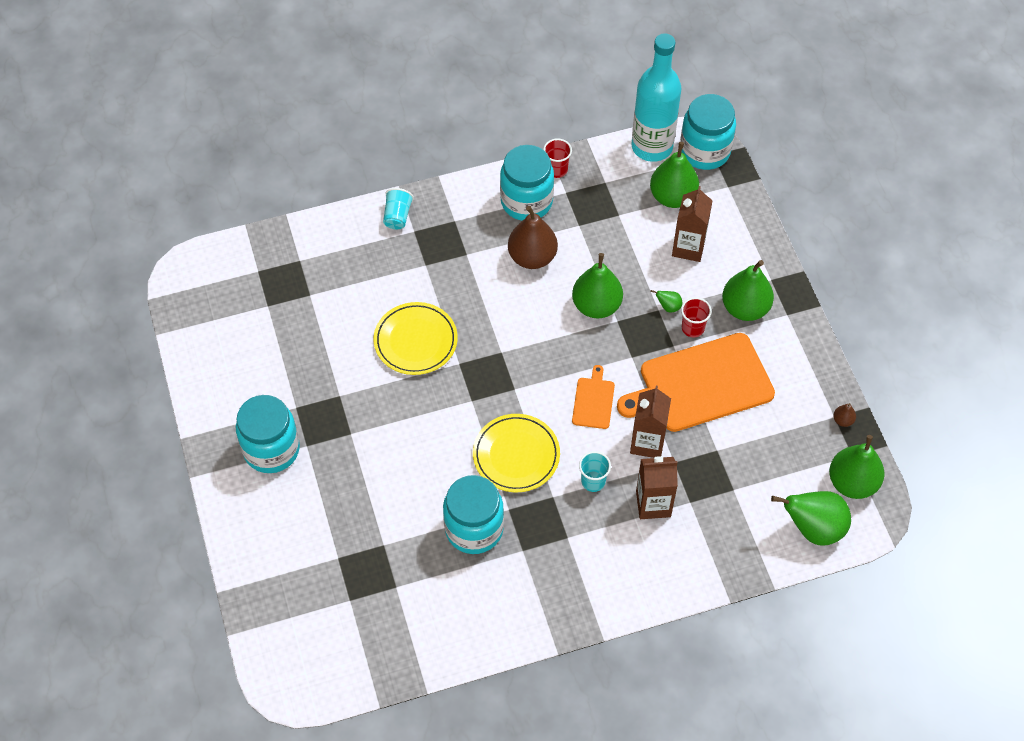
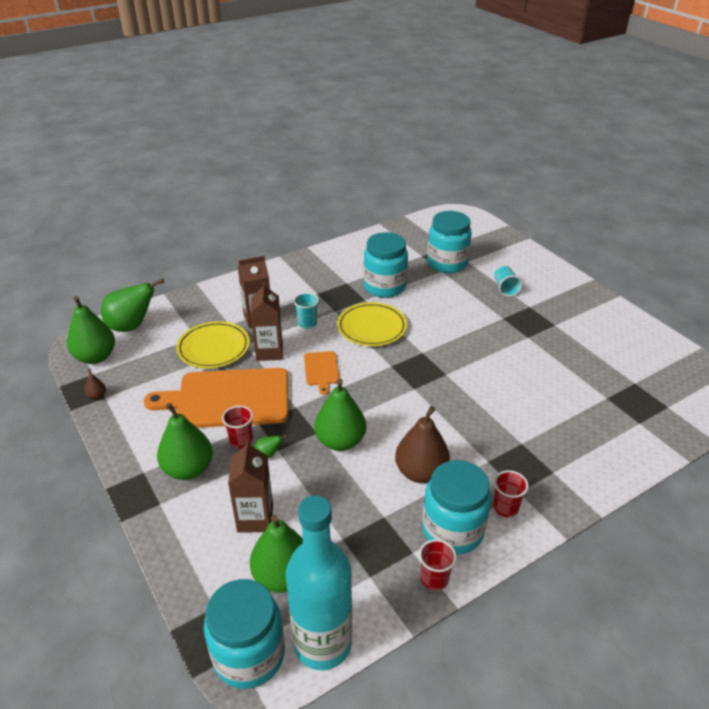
camera: 165 degrees right, 20 degrees down
(271, 449) = (552, 300): turquoise jar -> turquoise jar (447, 263)
(397, 216) = (579, 483): turquoise cup -> turquoise cup (505, 288)
(415, 341) = (492, 382): yellow plate -> yellow plate (213, 348)
(473, 210) = (505, 508): none -> red cup
(701, 384) = (228, 398): orange cutting board -> orange cutting board turned 150 degrees counterclockwise

